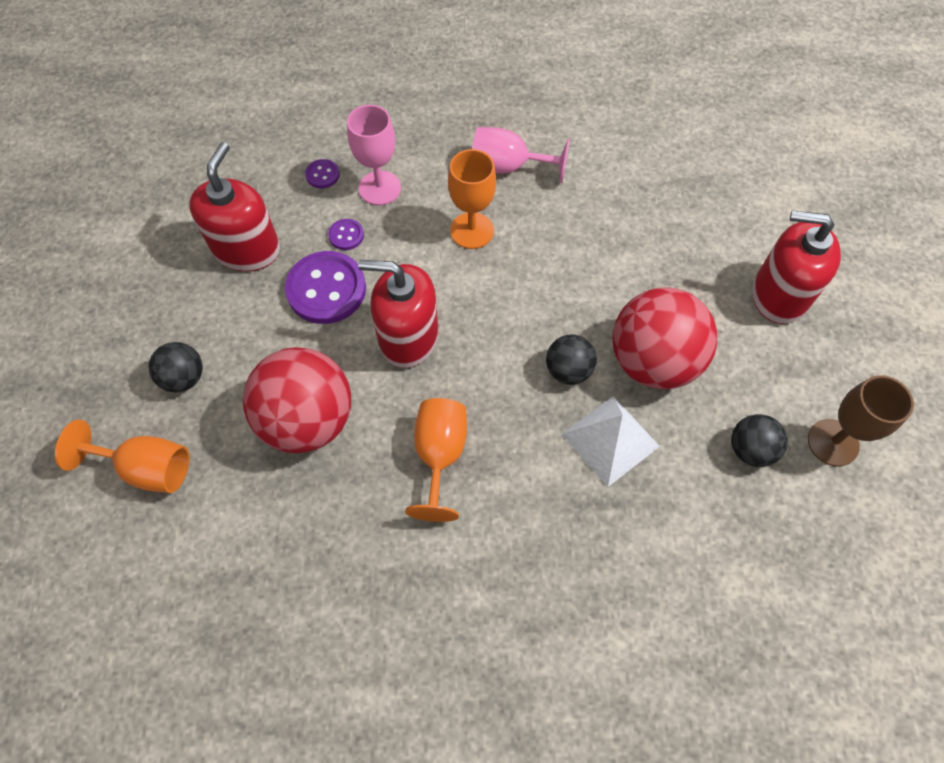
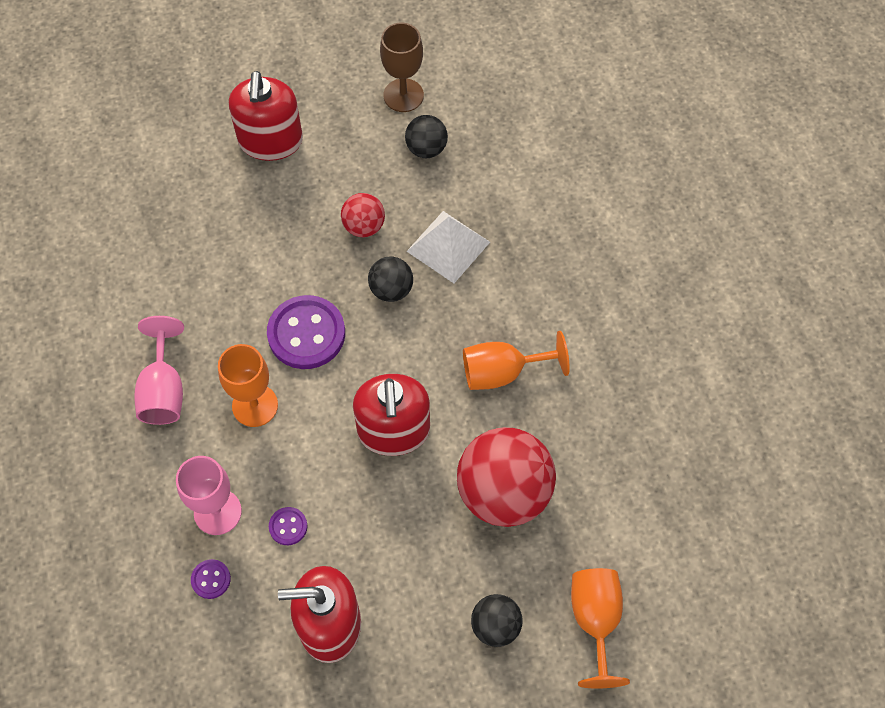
camera: 105 degrees left, 0 degrees up
(326, 289) = (359, 524): purple button -> purple button (306, 334)
(653, 361) = (364, 226): red ball -> red ball, size x0.50

